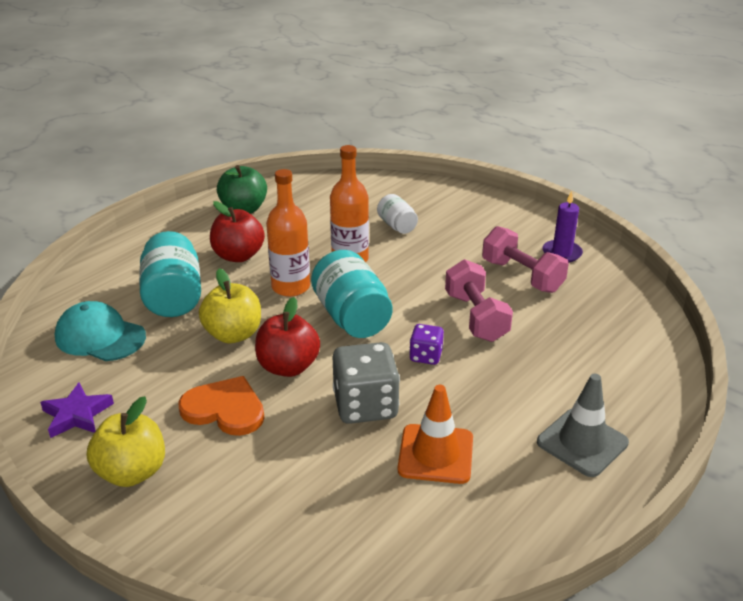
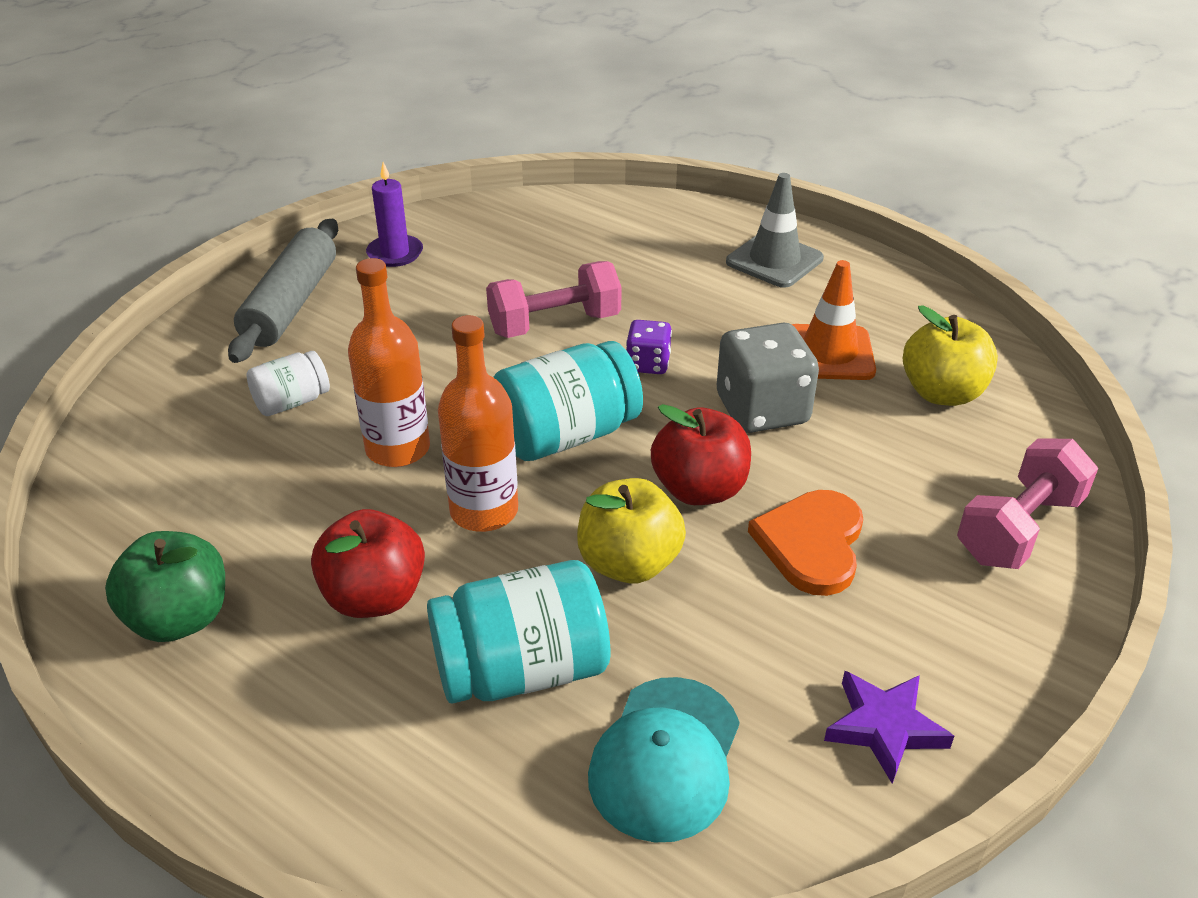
camera: 95 degrees left, 5 degrees up
(132, 472) = (974, 620): yellow apple -> yellow apple (942, 393)
(495, 220) = (291, 304): none -> grey rolling pin
(522, 276) = (452, 286): pink dumbbell -> pink dumbbell (1019, 528)

